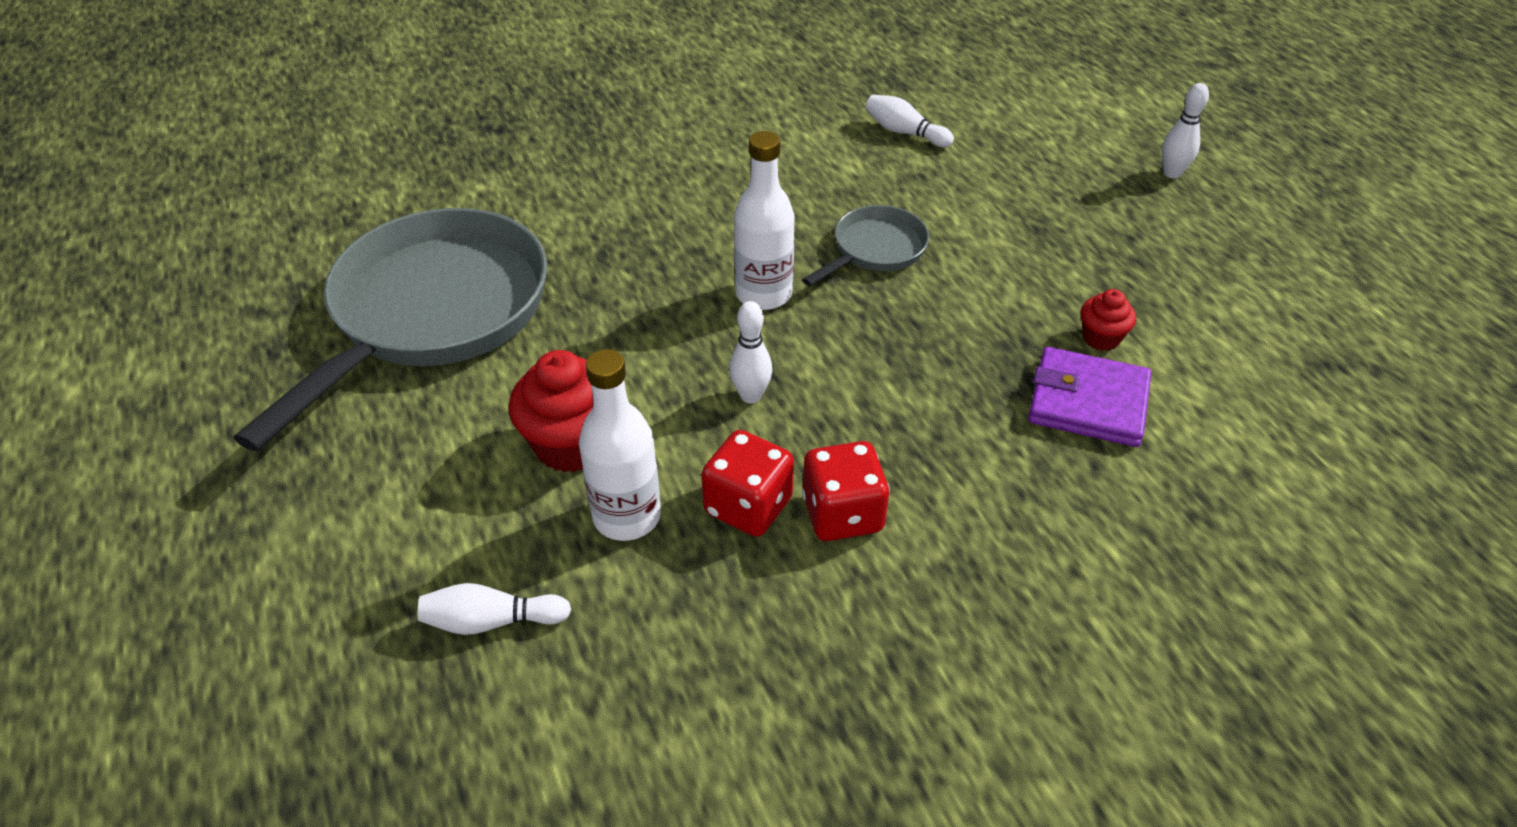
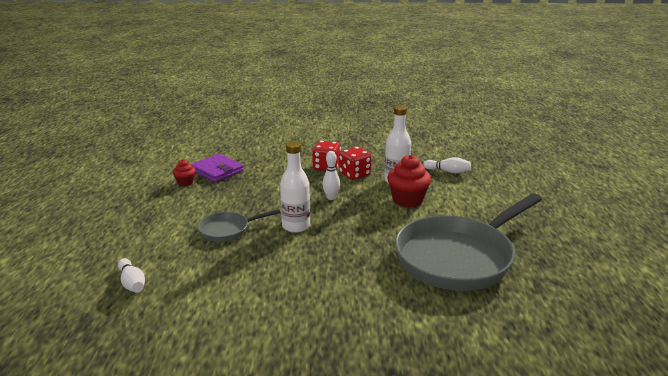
camera: 155 degrees left, 20 degrees down
(1172, 173) = (47, 224): white bowling pin -> none

